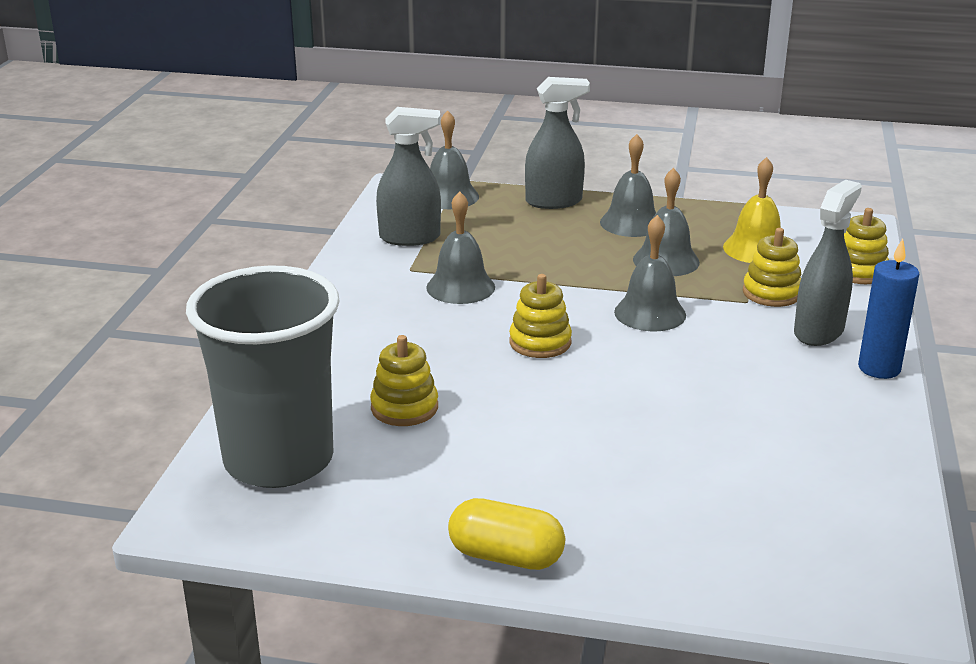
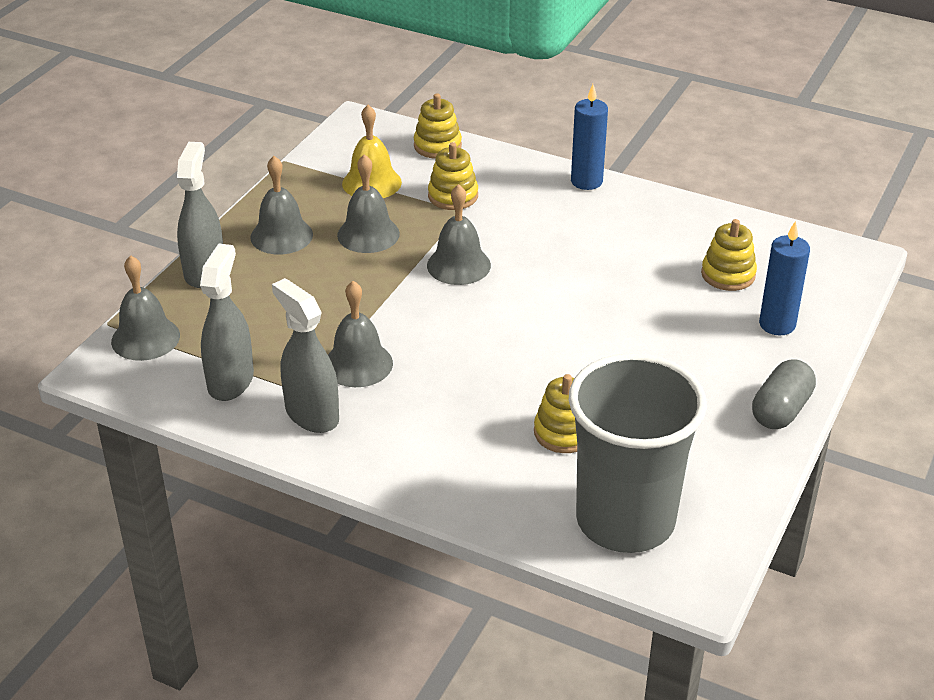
camera: 75 degrees left, 10 degrees up
(506, 556) = (781, 410): yellow capsule -> grey capsule
(540, 342) = (483, 335): yellow stacking toy -> yellow stacking toy (728, 274)
(683, 541) = (777, 324): none -> blue candle
(819, 331) = (523, 191): grey spray bottle -> grey spray bottle (312, 414)

